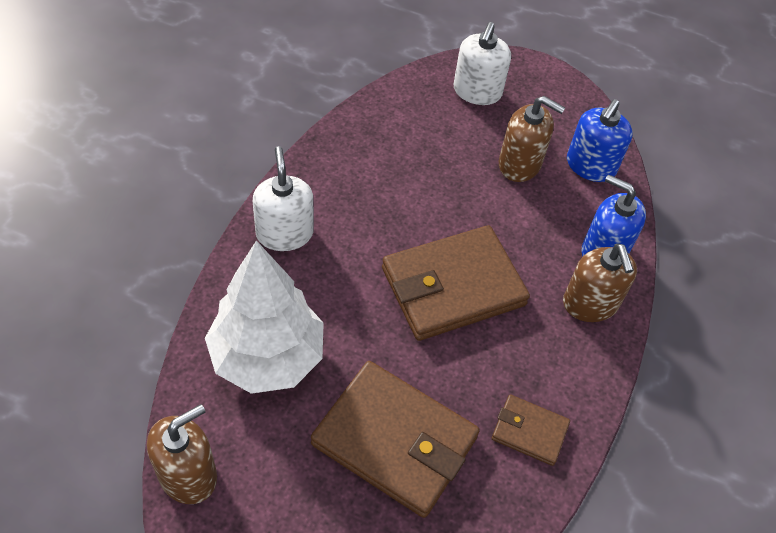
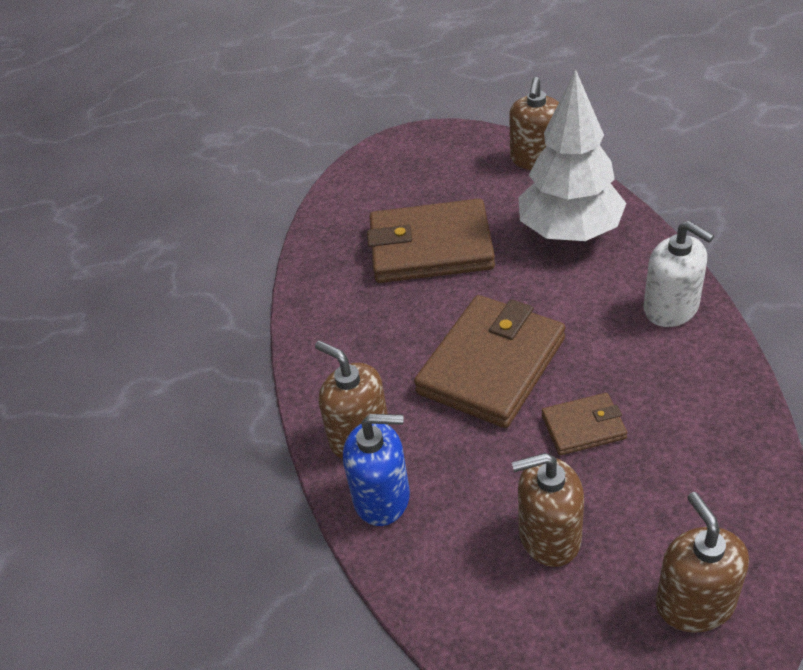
camera: 155 degrees right, 10 degrees down
(477, 91) = (694, 603): white soap dispenser -> brown soap dispenser
(529, 431) = (340, 311): brown wallet -> brown wallet (583, 427)
(590, 166) = (471, 598): blue soap dispenser -> none

